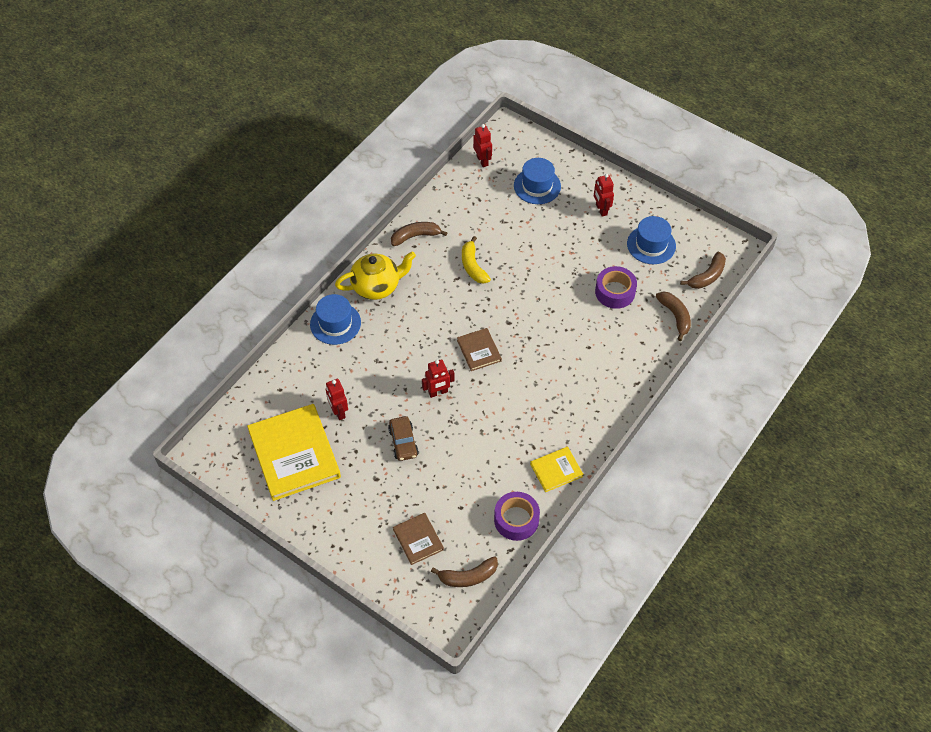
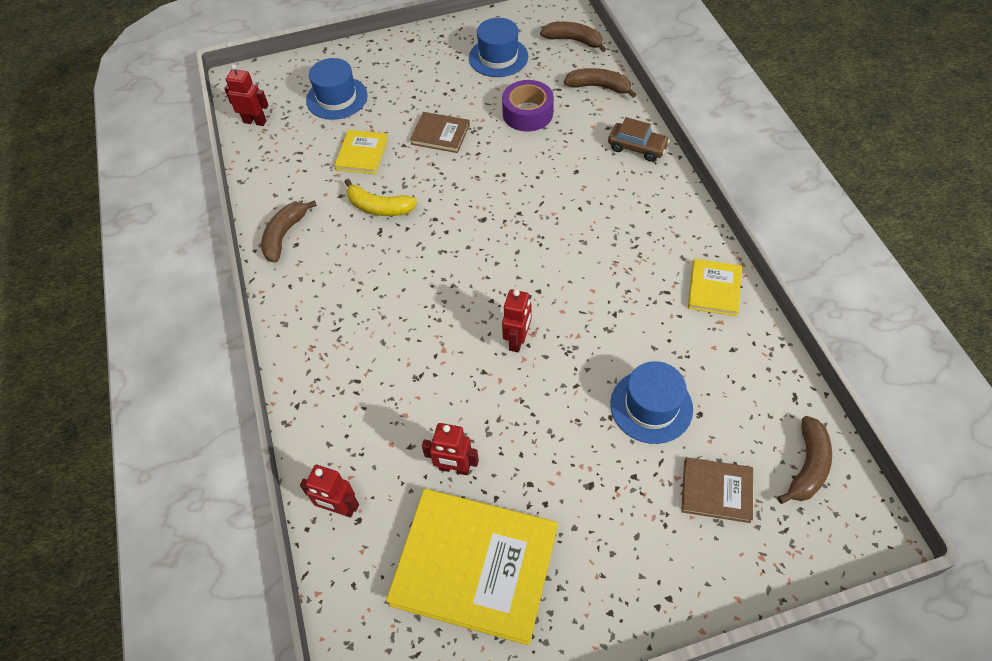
camera: 50 degrees left, 0 degrees up
(335, 323) = (320, 390): blue hat -> blue hat (651, 406)
(376, 286) = (312, 313): yellow teapot -> none
(403, 442) = (559, 420): brown car -> brown car (637, 147)
(479, 350) = (495, 267): brown book -> brown book (440, 134)
(505, 230) = (362, 154): none -> yellow book
(516, 520) = (756, 366): purple tape -> none
(601, 210) = (419, 68): red robot -> red robot (339, 508)
(707, 276) = (573, 40): brown banana -> brown banana turned 60 degrees counterclockwise

